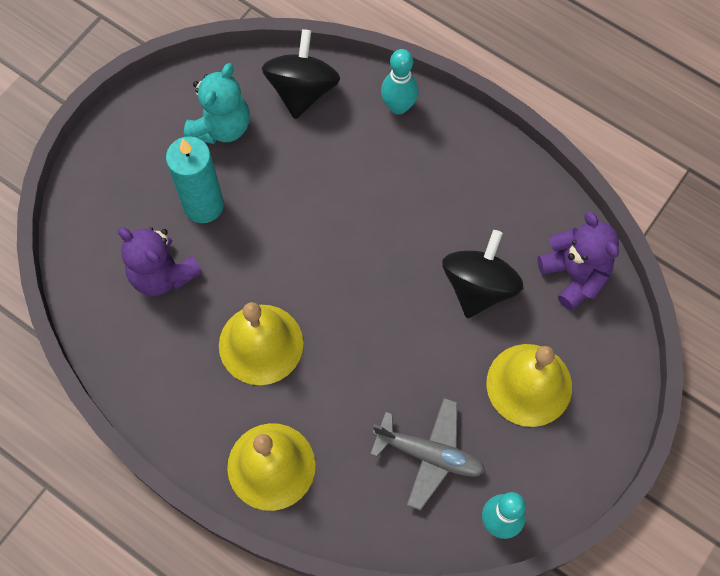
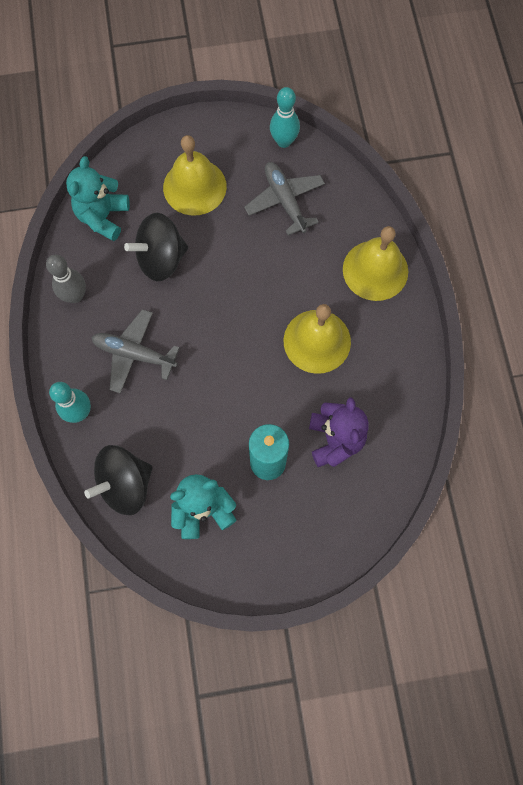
camera: 135 degrees left, 5 degrees up
(407, 187) = (134, 354): none -> grey plane
(512, 187) = (75, 295): none -> grey bowling pin
(574, 275) = (103, 217): purple teddy bear -> turquoise teddy bear

